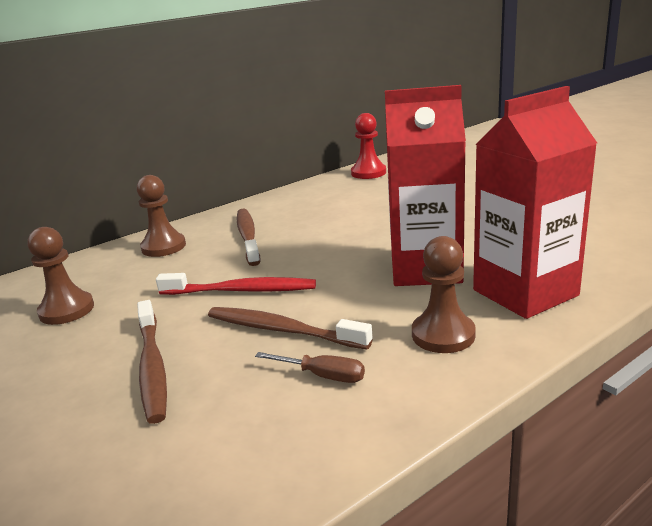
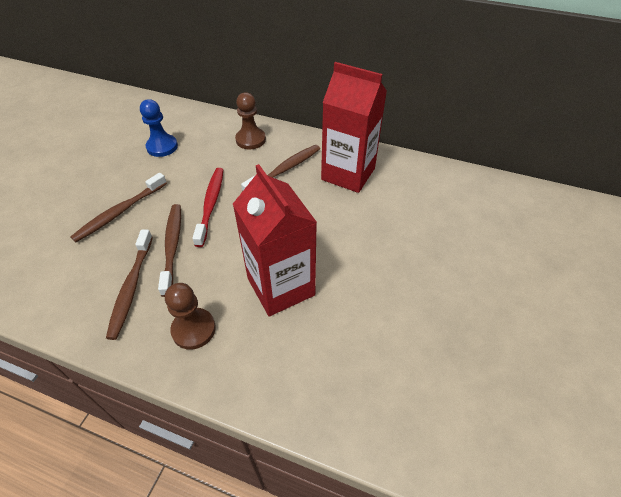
camera: 55 degrees right, 25 degrees up
(67, 310) = (162, 147): brown pawn -> blue pawn
(241, 291) = (210, 205): red toothbrush -> red toothbrush turned 150 degrees counterclockwise
(323, 376) = (131, 287): brown screwdriver -> brown toothbrush
(368, 173) = (444, 179): red pawn -> none
(525, 293) = (270, 360): red carton -> red carton (348, 174)

